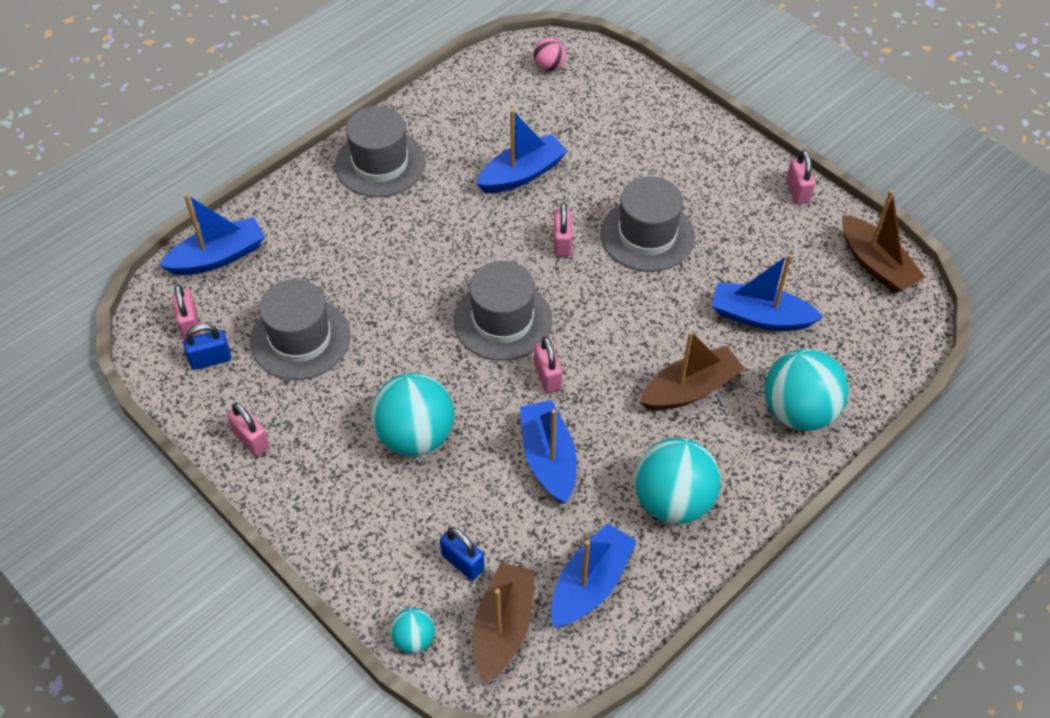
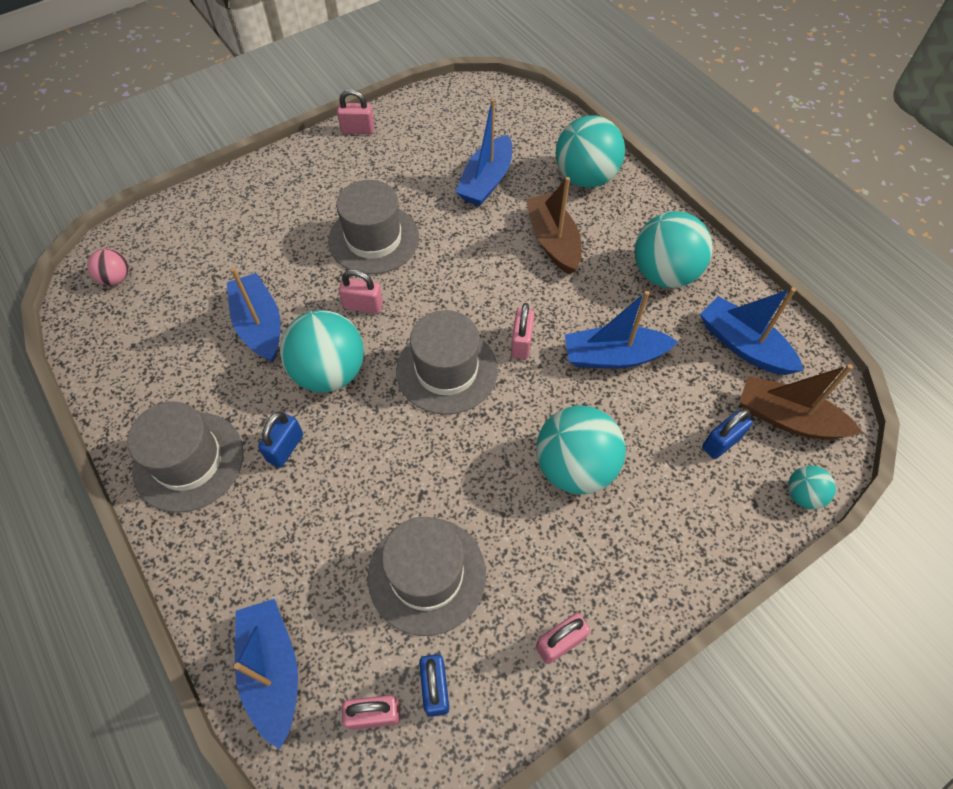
camera: 80 degrees left, 5 degrees up
(402, 221) = (285, 448): none -> blue padlock
(482, 234) = (329, 372): none -> turquoise ball
(547, 376) = (521, 343): pink padlock -> pink padlock turned 75 degrees counterclockwise
(876, 264) = (450, 102): brown boat -> none

